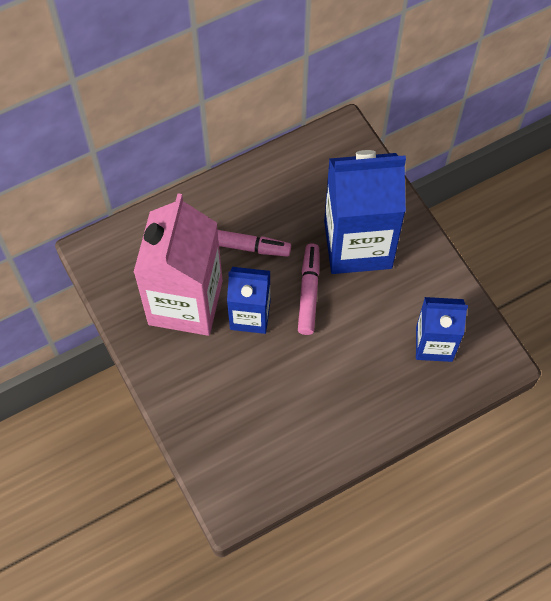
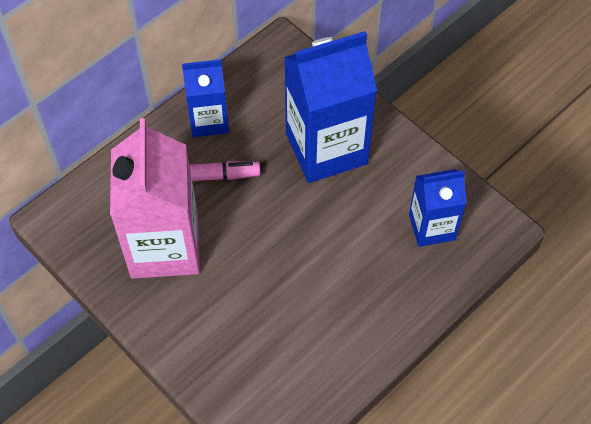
camera: 15 degrees left, 5 degrees down
(250, 315) = (236, 243): blue carton -> blue carton (209, 120)
(309, 292) = (290, 206): pink marker -> none

